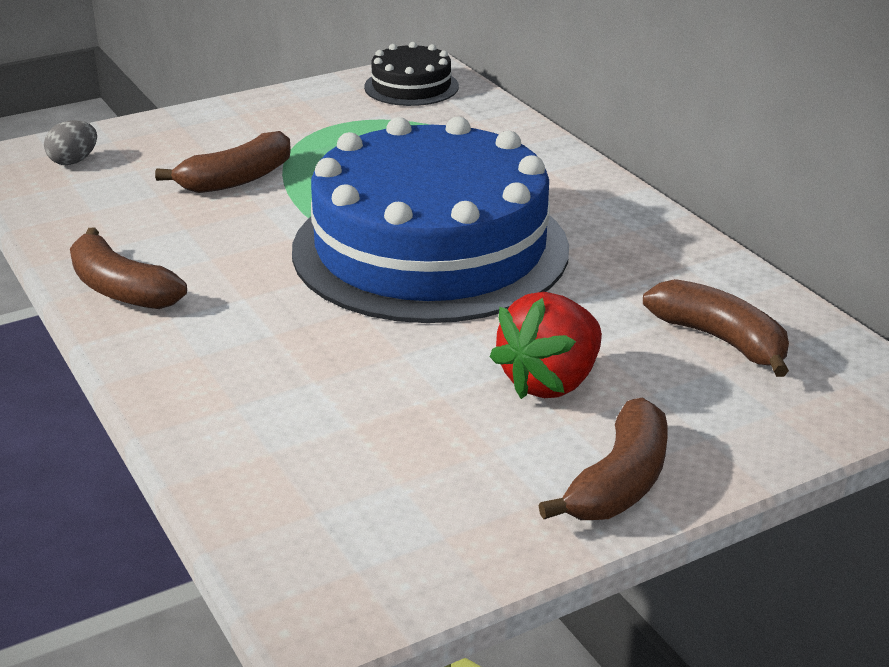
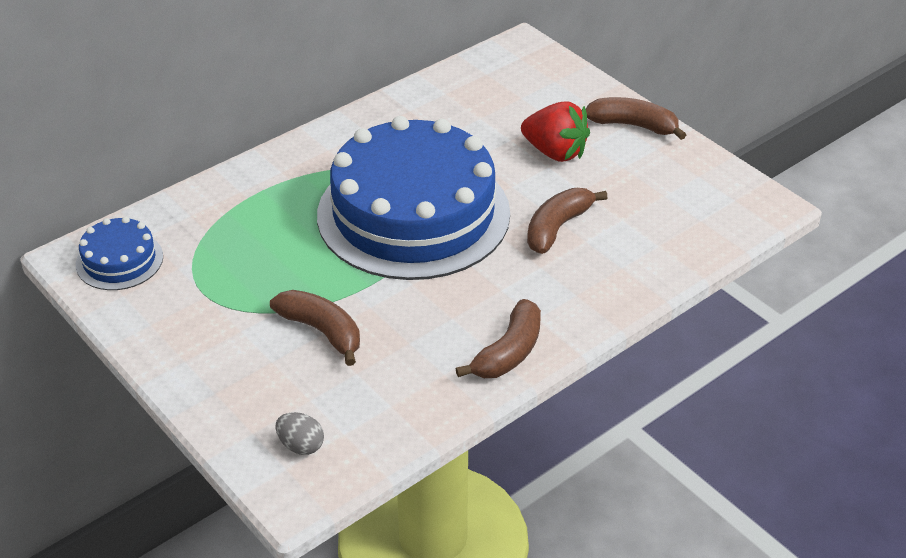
camera: 100 degrees left, 10 degrees up
(411, 86) = (119, 260): black cake -> blue cake
(720, 340) = (492, 97): brown banana -> brown banana (557, 228)

